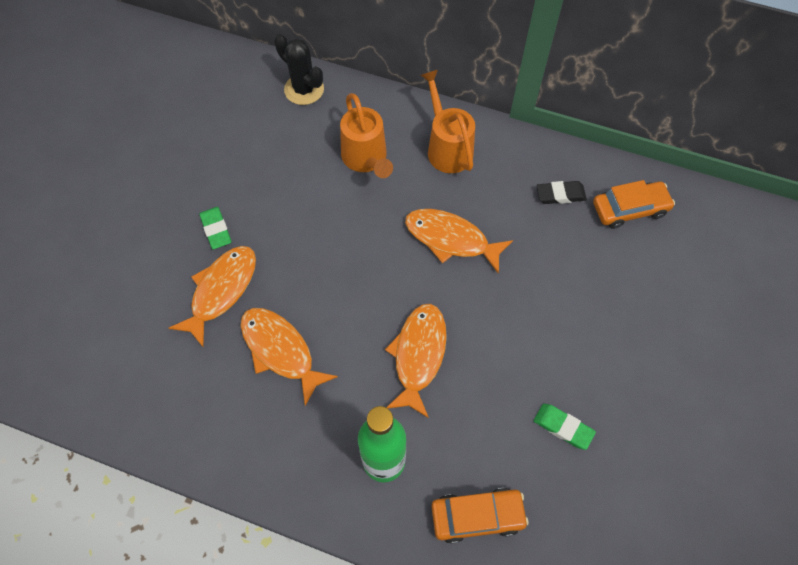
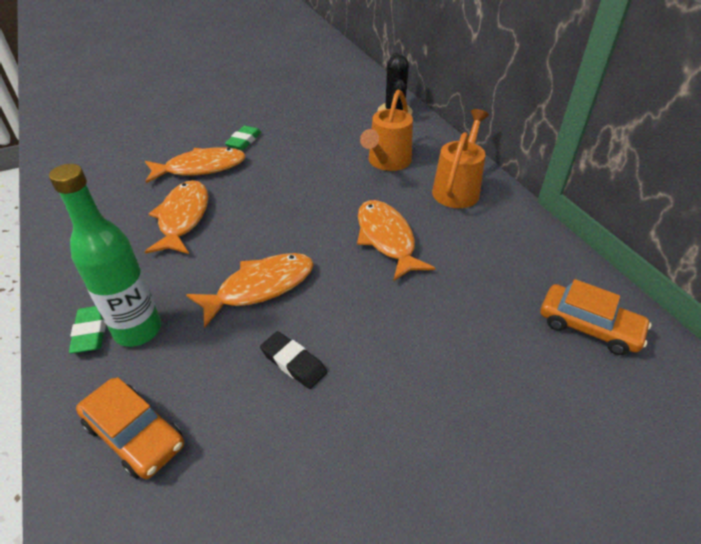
camera: 45 degrees right, 20 degrees down
(560, 194) = (524, 272): black eraser -> black eraser (293, 362)
(563, 427) = (299, 438): green eraser -> green eraser (91, 332)

